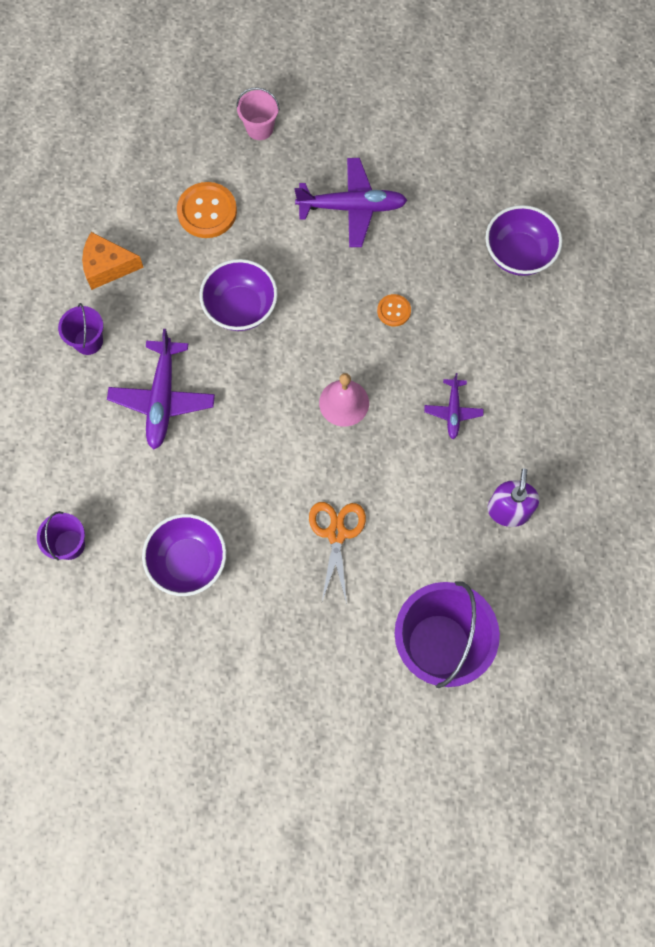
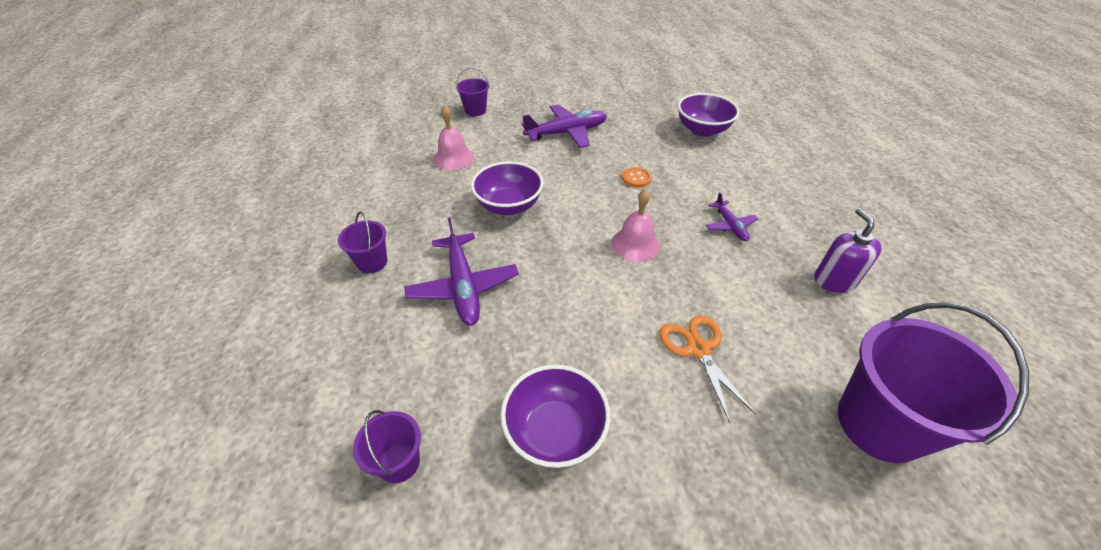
camera: 20 degrees left, 25 degrees down
(107, 266) = (377, 207): orange cheese -> none
(207, 211) = (453, 158): orange button -> pink bell
(259, 128) = (475, 110): pink bucket -> purple bucket

